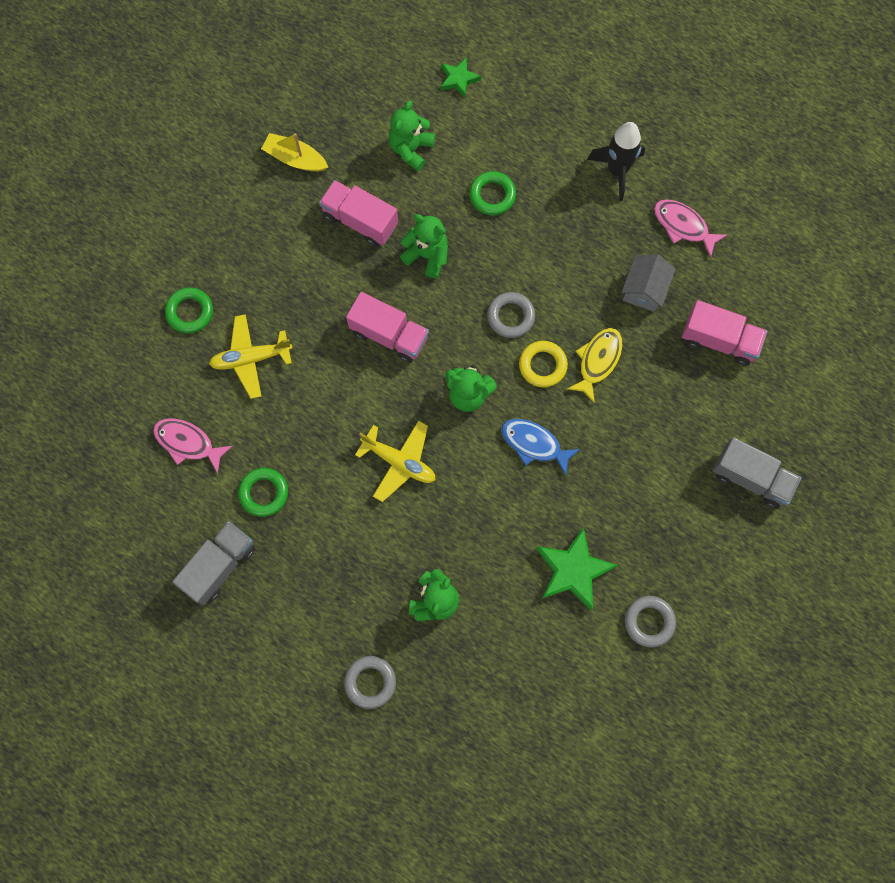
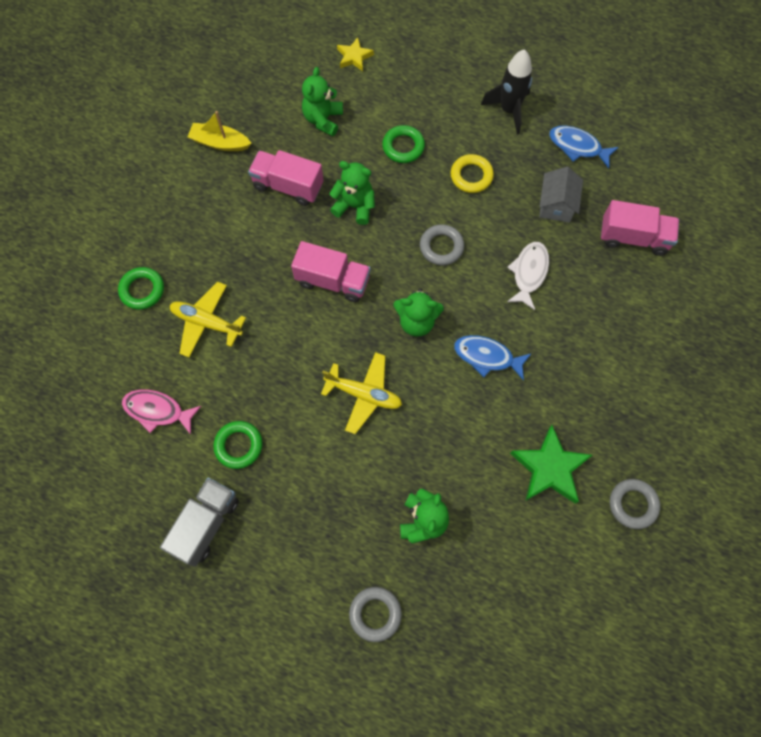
camera: 10 degrees left, 5 degrees down
(251, 358) = (207, 323): yellow plane -> yellow plane turned 45 degrees clockwise
(458, 79) = (354, 57): green star -> yellow star
(542, 365) = (479, 285): yellow ring -> yellow ring (471, 176)
(597, 361) = (529, 273): yellow fish -> white fish
(683, 226) = (577, 147): pink fish -> blue fish
(751, 478) = (693, 354): grey truck -> none

